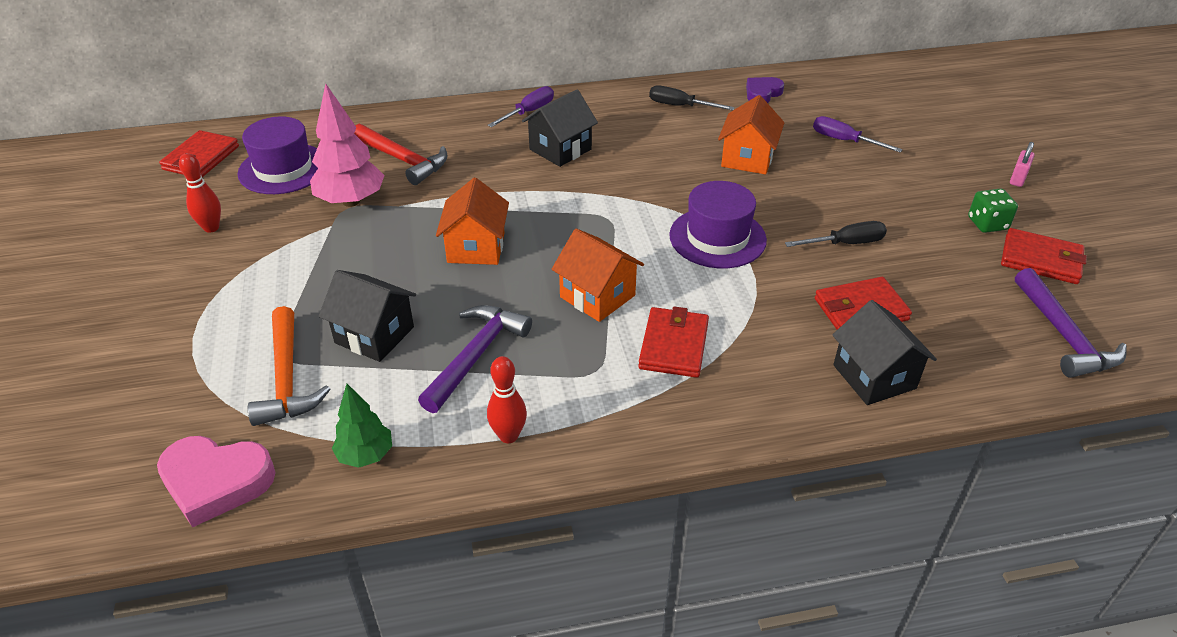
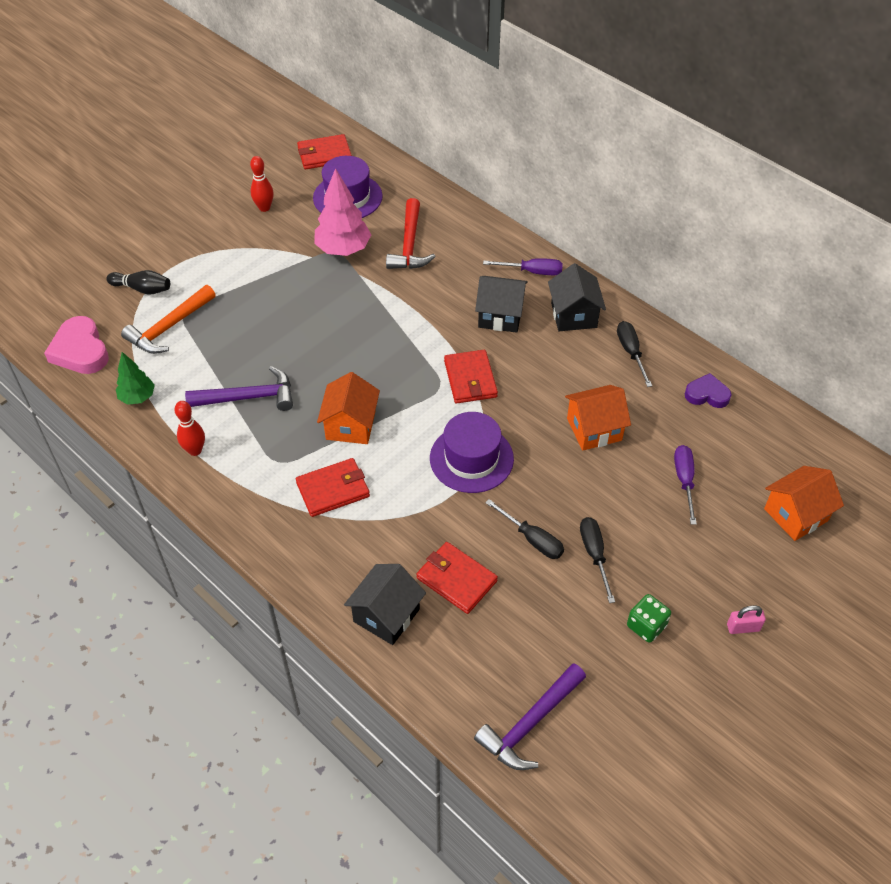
camera: 55 degrees right, 10 degrees up
(192, 376) = (142, 289): none -> black bowling pin
(374, 335) = (231, 341): black house -> black house (574, 315)
(476, 248) = (348, 337): orange house -> orange house (796, 515)
(890, 217) = (594, 555): none -> black screwdriver
(1041, 260) = (625, 680): red wallet -> red wallet (470, 379)

